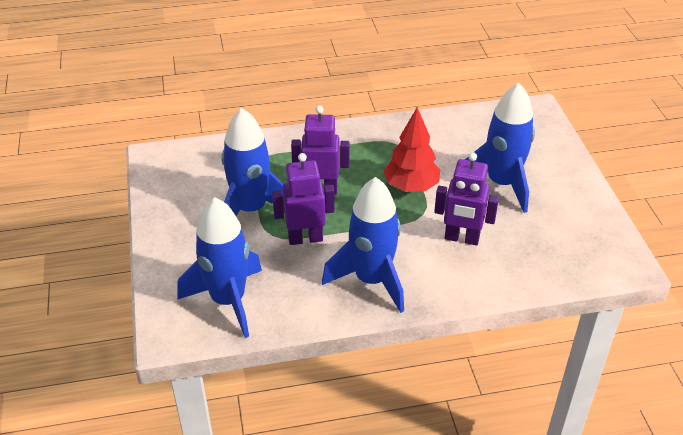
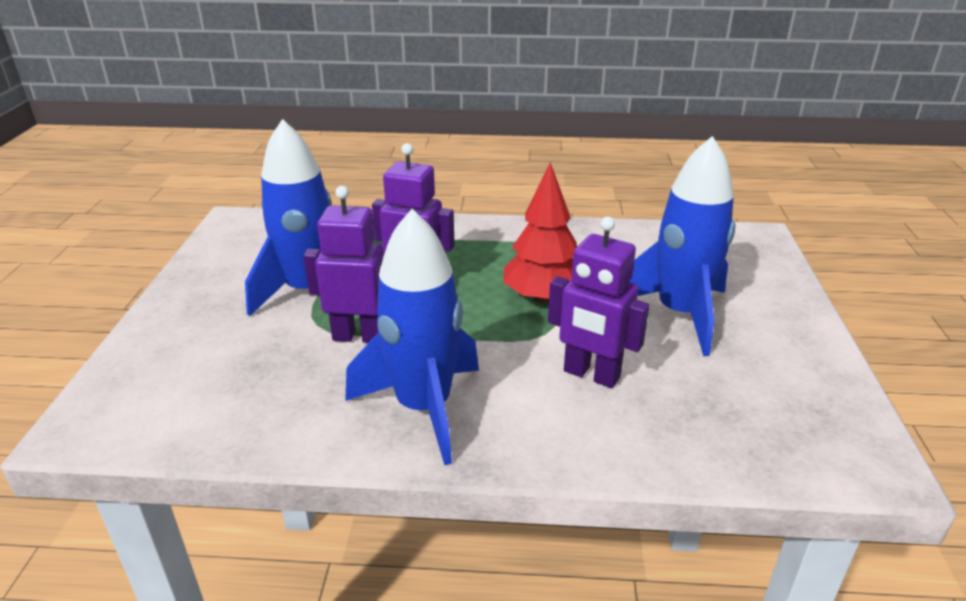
camera: 15 degrees right, 10 degrees down
(228, 300) = (198, 396): blue rocket -> none

